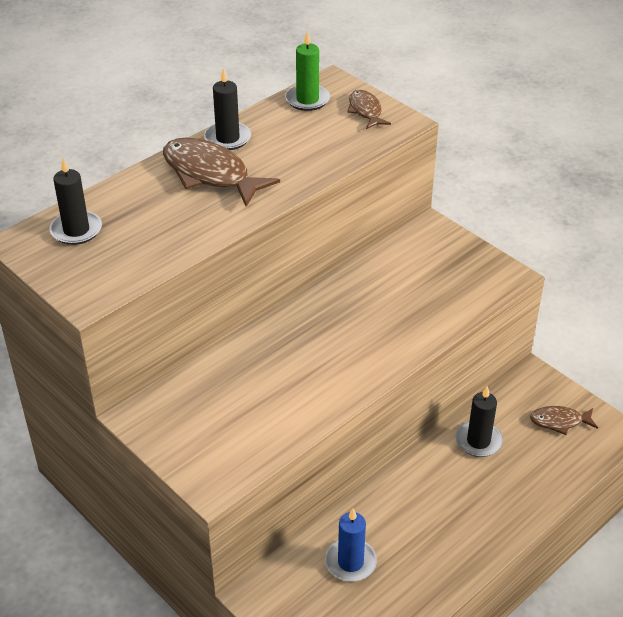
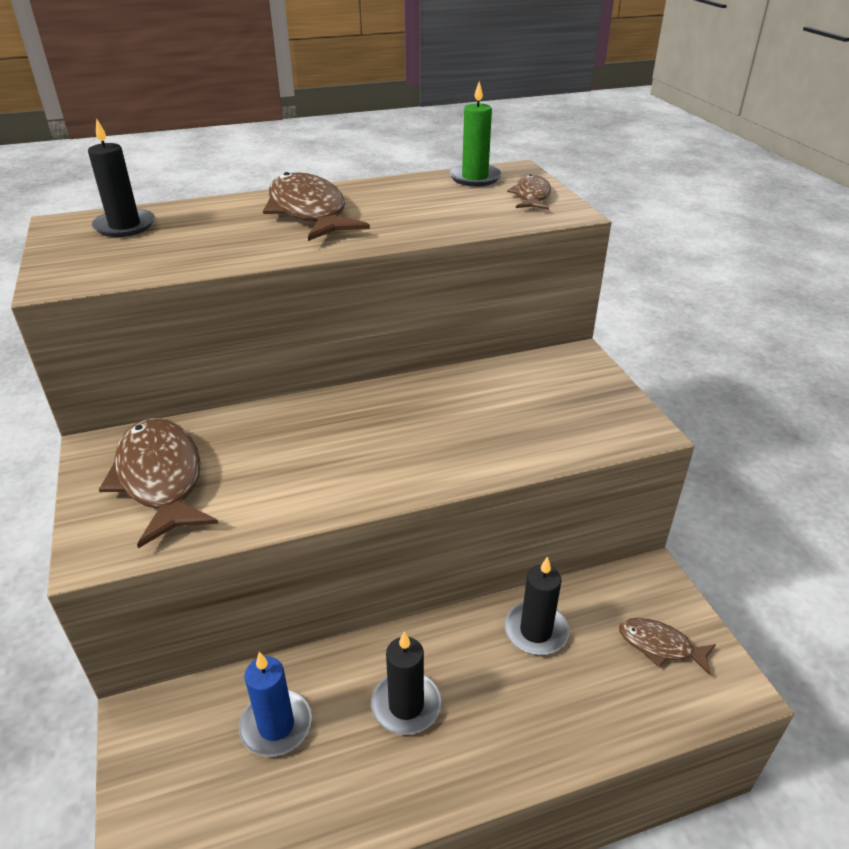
camera: 25 degrees right, 5 degrees down
(207, 422) = (161, 479): none -> brown fish
(227, 138) = (359, 190): black candle -> black candle (406, 705)

